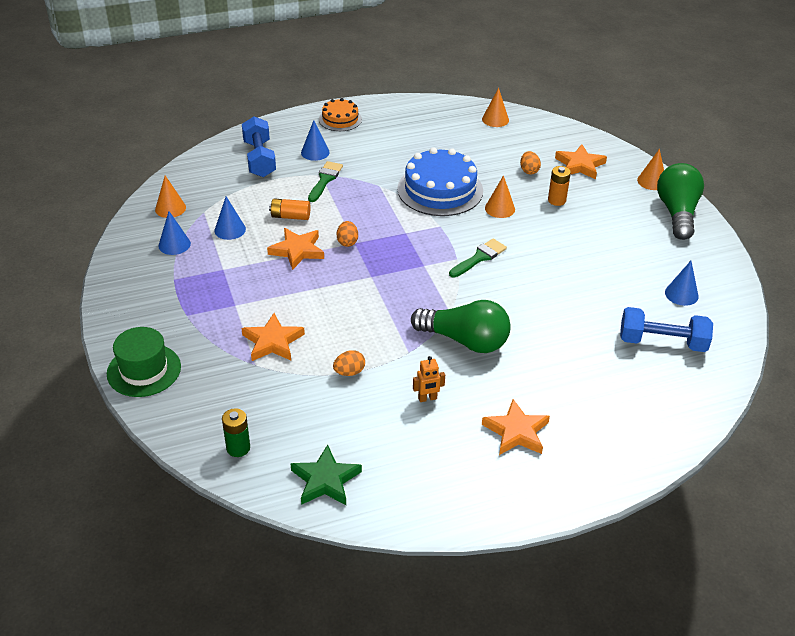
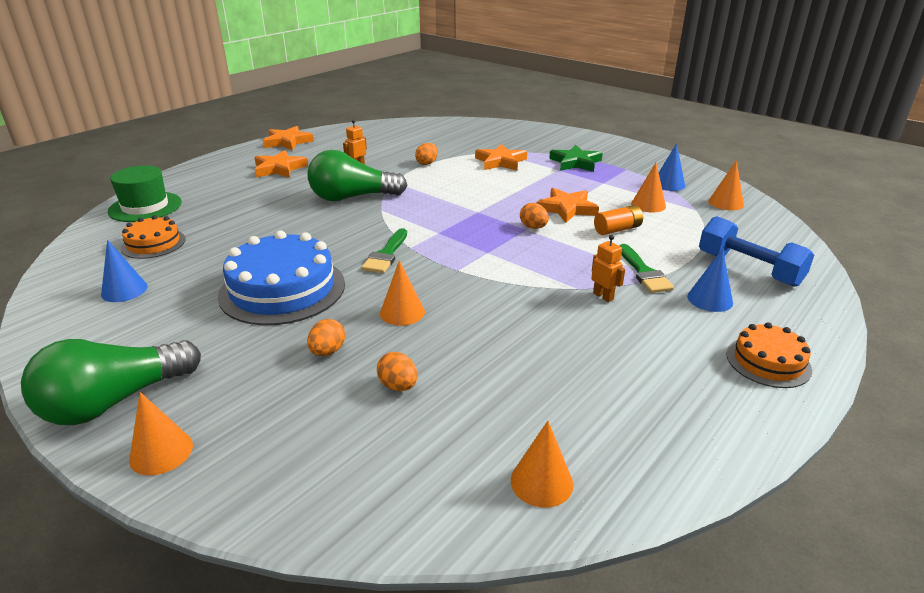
camera: 150 degrees right, 10 degrees down
(144, 370) = (559, 134): green hat -> green hat (145, 207)
(230, 229) = (648, 205): blue cone -> orange cone
(238, 448) = (456, 127): green battery -> none
(325, 480) = (391, 130): green star -> green star (575, 162)
(371, 175) = (603, 296): none -> orange robot
(440, 190) = (500, 309): blue cake -> blue cake (282, 289)
(556, 200) = (327, 351): orange battery -> orange egg
(580, 165) = (314, 434): orange star -> orange star (287, 142)
(662, 342) = (153, 243): blue dumbbell -> orange cake
(677, 213) = (114, 401): green light bulb -> green light bulb turned 75 degrees clockwise

